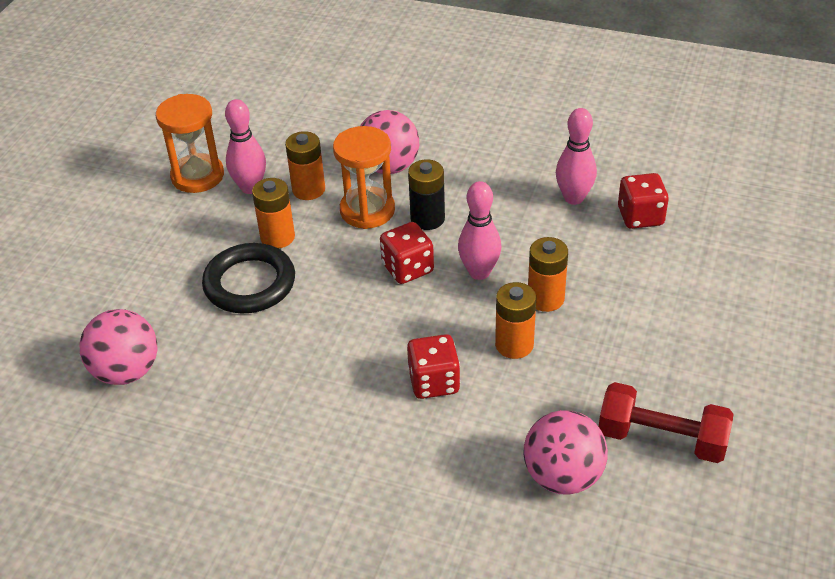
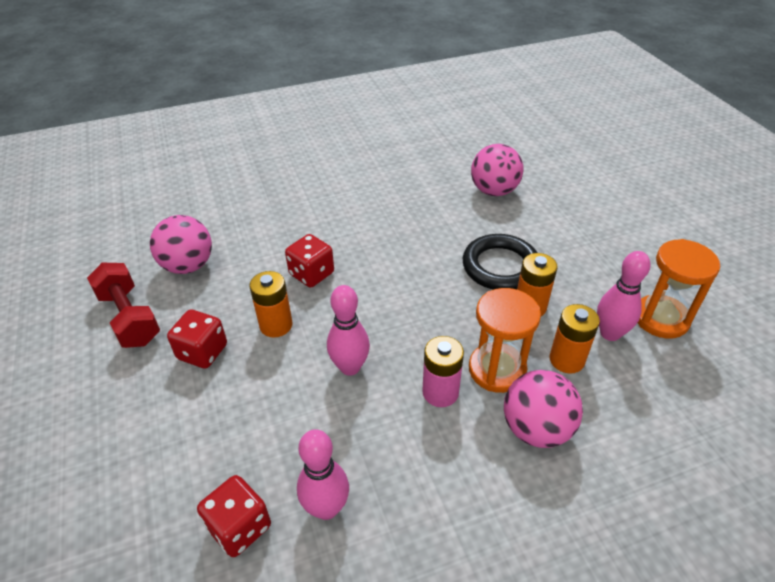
camera: 140 degrees right, 0 degrees up
(407, 268) = (408, 338): red dice -> red dice (202, 352)
(427, 219) = (440, 392): black battery -> pink battery
(545, 299) = (277, 375): orange battery -> none
(661, 439) = (129, 318): red dumbbell -> red dumbbell turned 75 degrees clockwise

